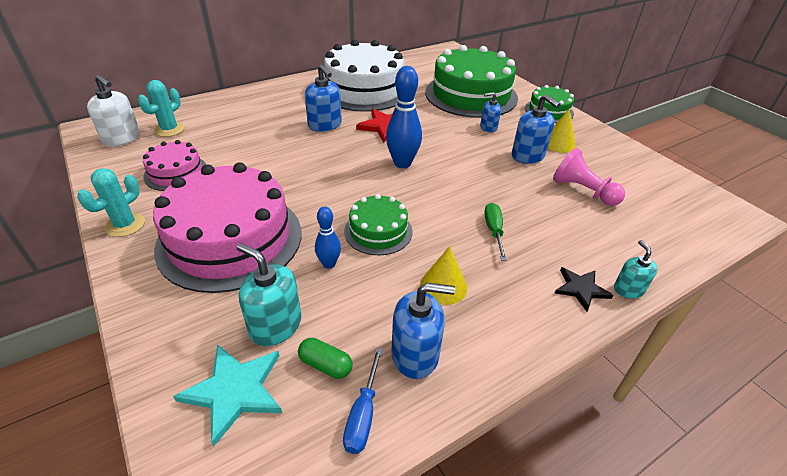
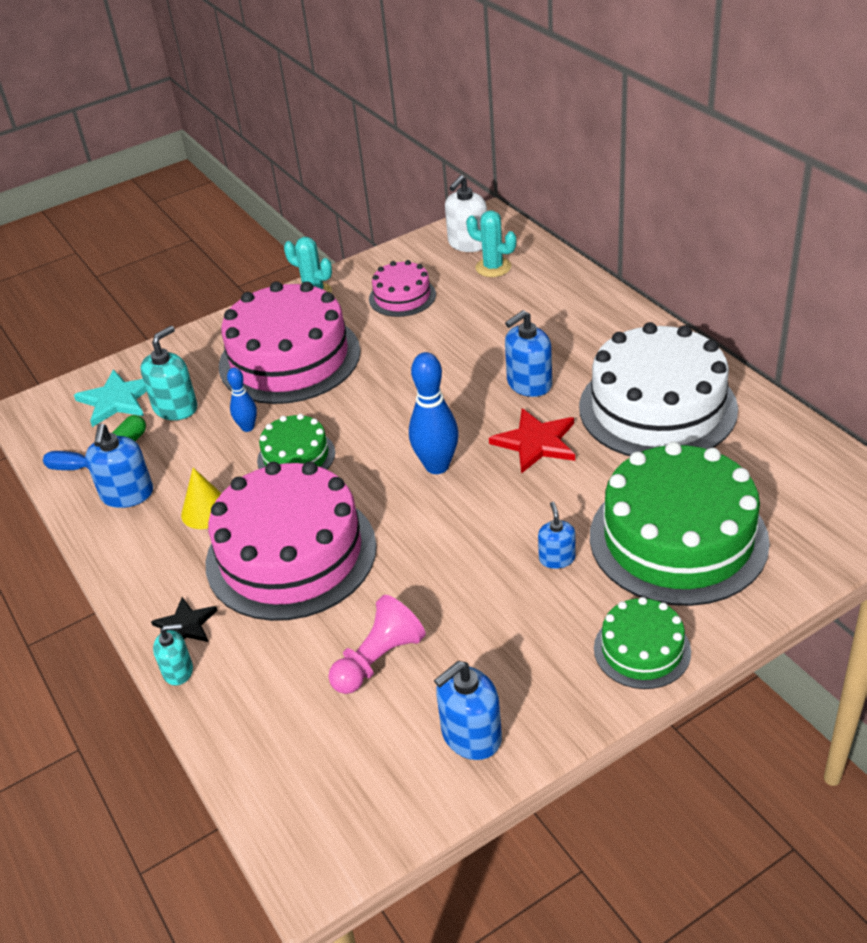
camera: 95 degrees right, 0 degrees up
(494, 231) = (291, 554): green screwdriver -> pink cake
(528, 156) = (472, 603): blue soap dispenser -> blue soap dispenser (471, 735)
(558, 143) = (517, 648): yellow cone -> none

